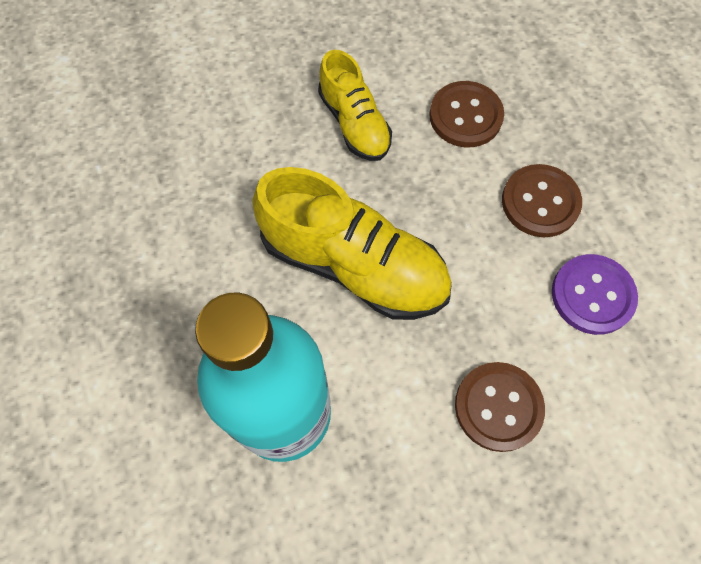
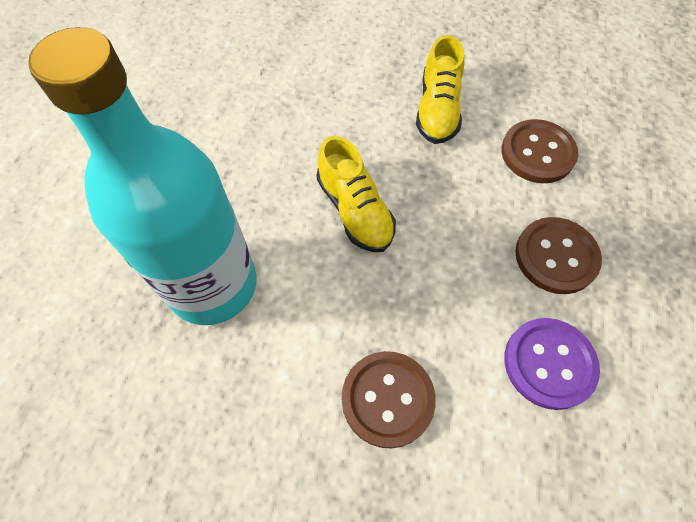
camera: 35 degrees right, 5 degrees down
(354, 265) = (355, 211): yellow shoe -> yellow shoe, size x0.60

